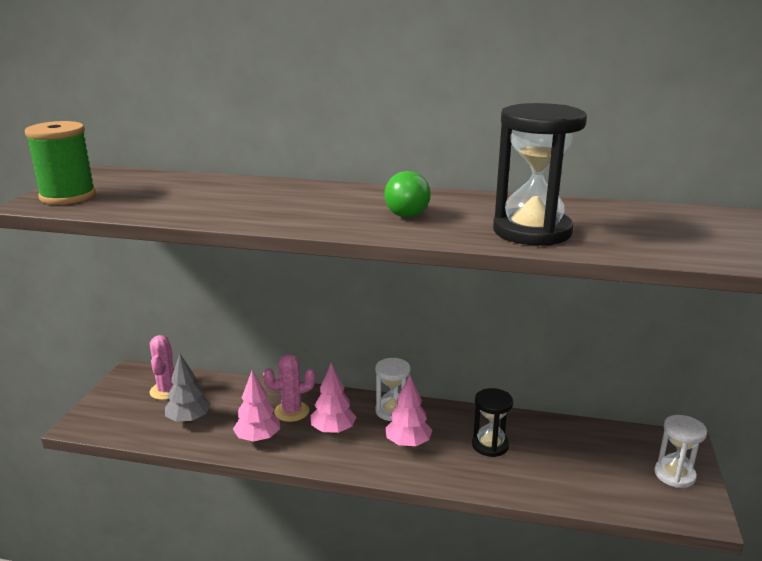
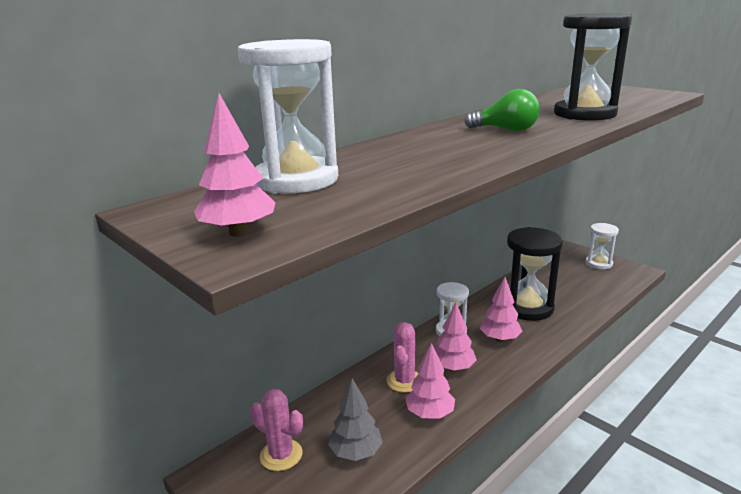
camera: 55 degrees left, 0 degrees up
(68, 196) = (238, 232): green spool -> pink tree
(178, 185) = (296, 180): none -> white hourglass
(490, 445) = (527, 307): black hourglass -> black hourglass, size x1.72

